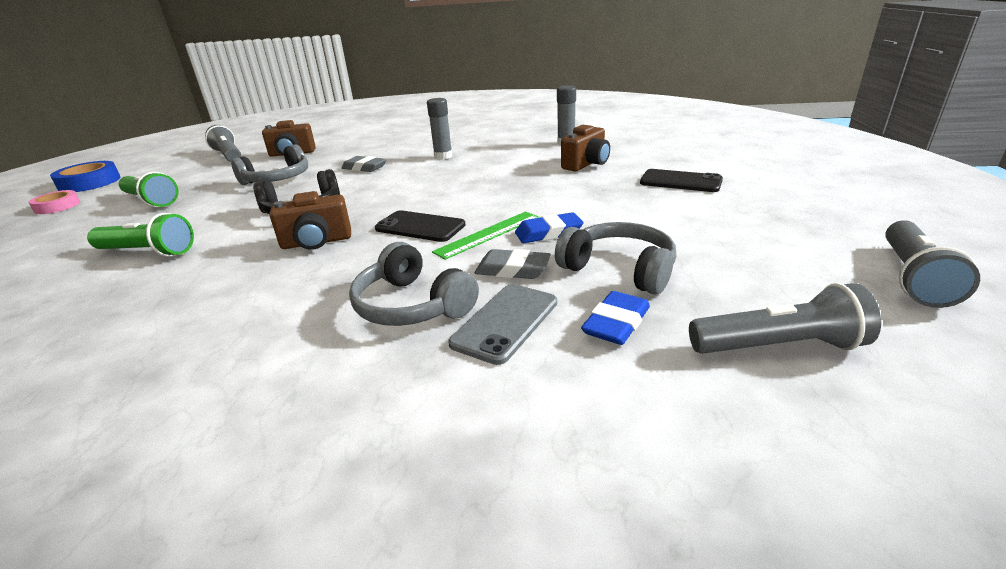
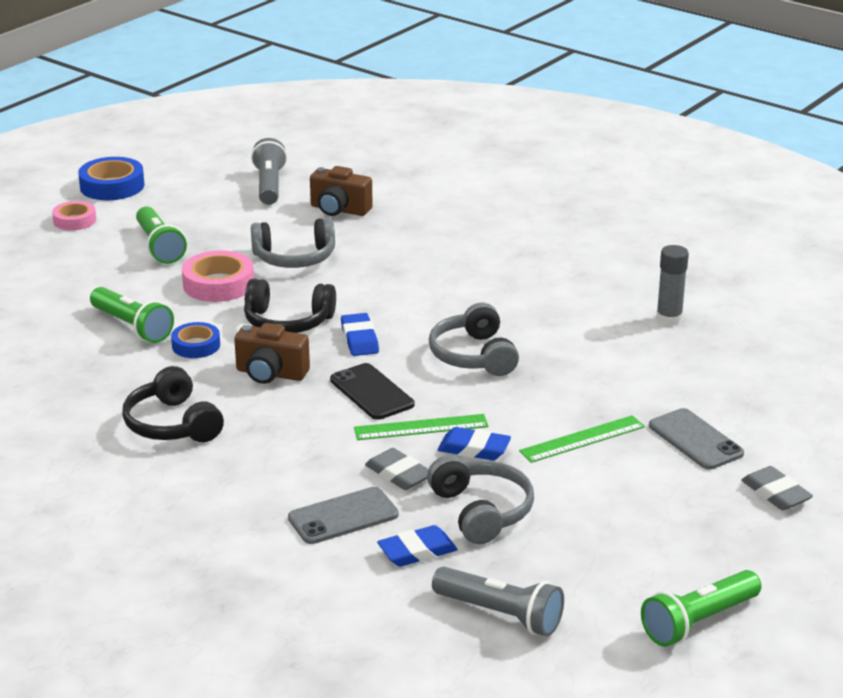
camera: 30 degrees right, 0 degrees up
(222, 206) = (218, 284): none -> pink tape
(225, 245) = (196, 345): none -> blue tape
(239, 310) = (172, 424): none -> black headphones
(364, 168) = (396, 273): grey eraser -> grey eraser (776, 493)
(374, 202) = (359, 339): none -> blue eraser
(412, 305) = (293, 473): grey headphones -> grey headphones (474, 356)
(443, 156) = (498, 287): grey glue stick -> none
(586, 164) = (637, 369): brown camera -> none
(613, 203) = (582, 439): none -> green ruler
(680, 181) = (695, 440): black phone -> grey phone
(912, 277) = (698, 622): grey flashlight -> green flashlight

